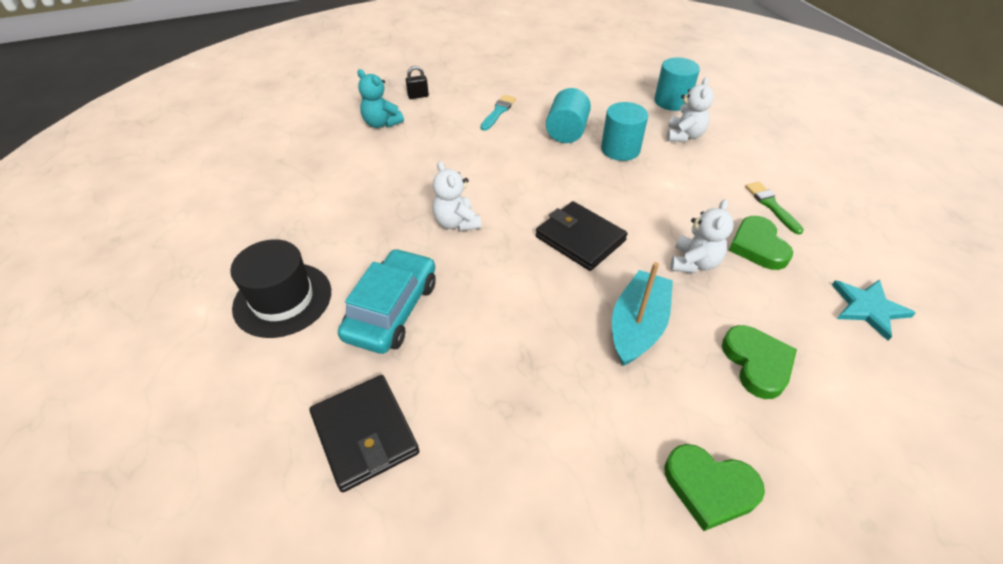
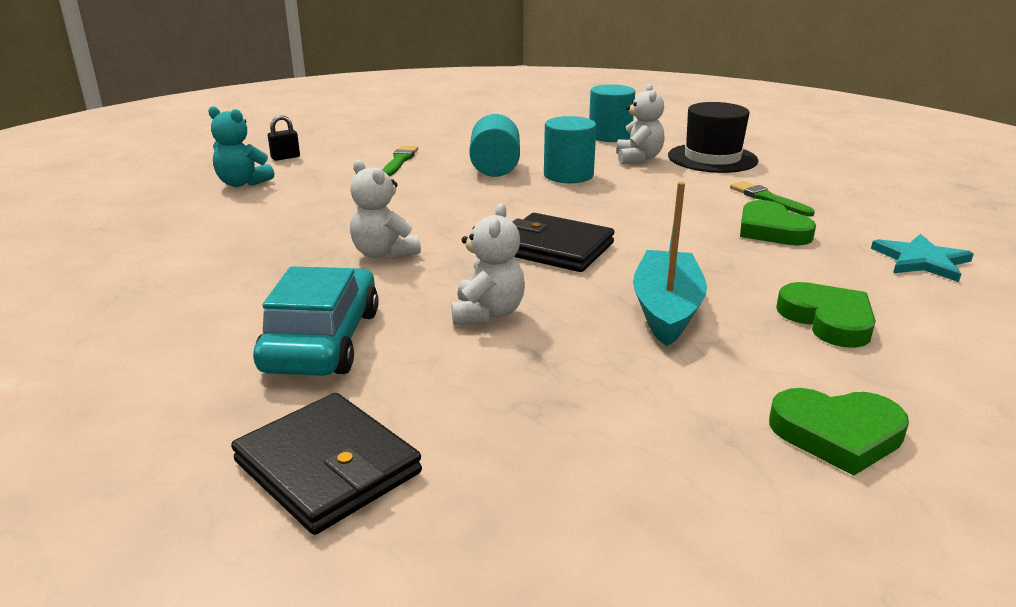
camera: 15 degrees left, 20 degrees down
(282, 299) = (145, 353): black hat -> black hat (712, 158)
(498, 112) = (399, 161): turquoise brush -> green brush
(694, 263) = (705, 251): white teddy bear -> white teddy bear (487, 313)

